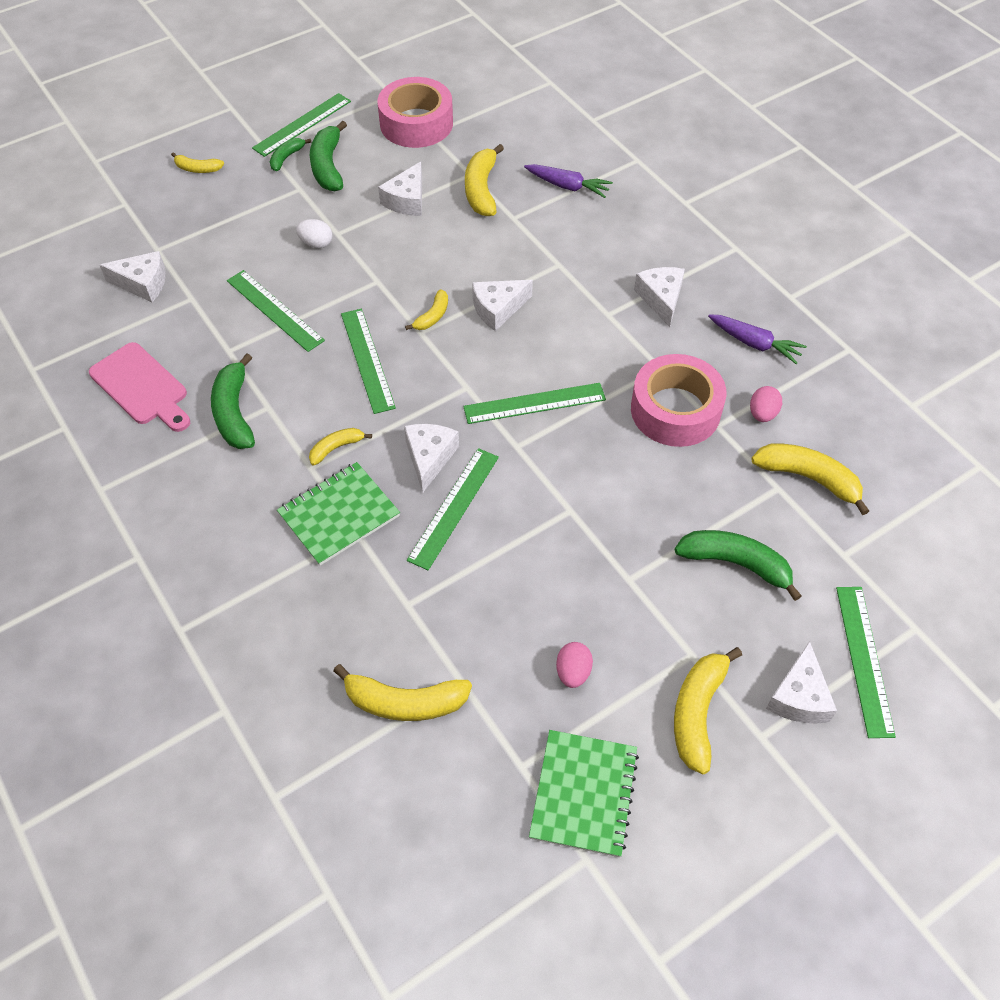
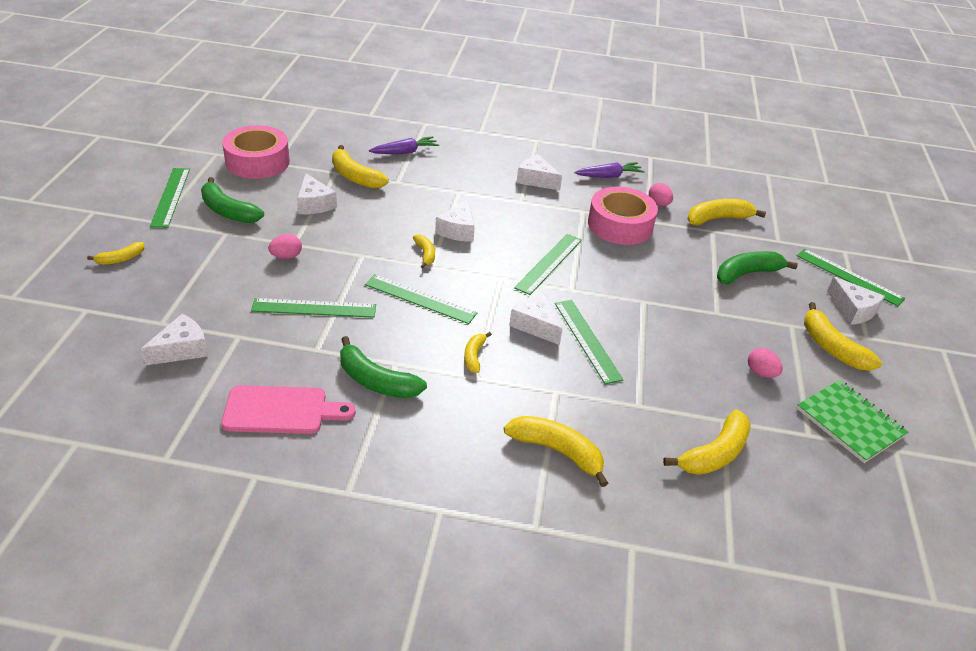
camera: 50 degrees left, 15 degrees down
(281, 585) = (557, 451): none -> yellow banana
(287, 158) = (187, 220): green banana -> none
(316, 243) = (286, 256): white egg -> pink egg
(339, 515) = (531, 389): green notebook -> none

